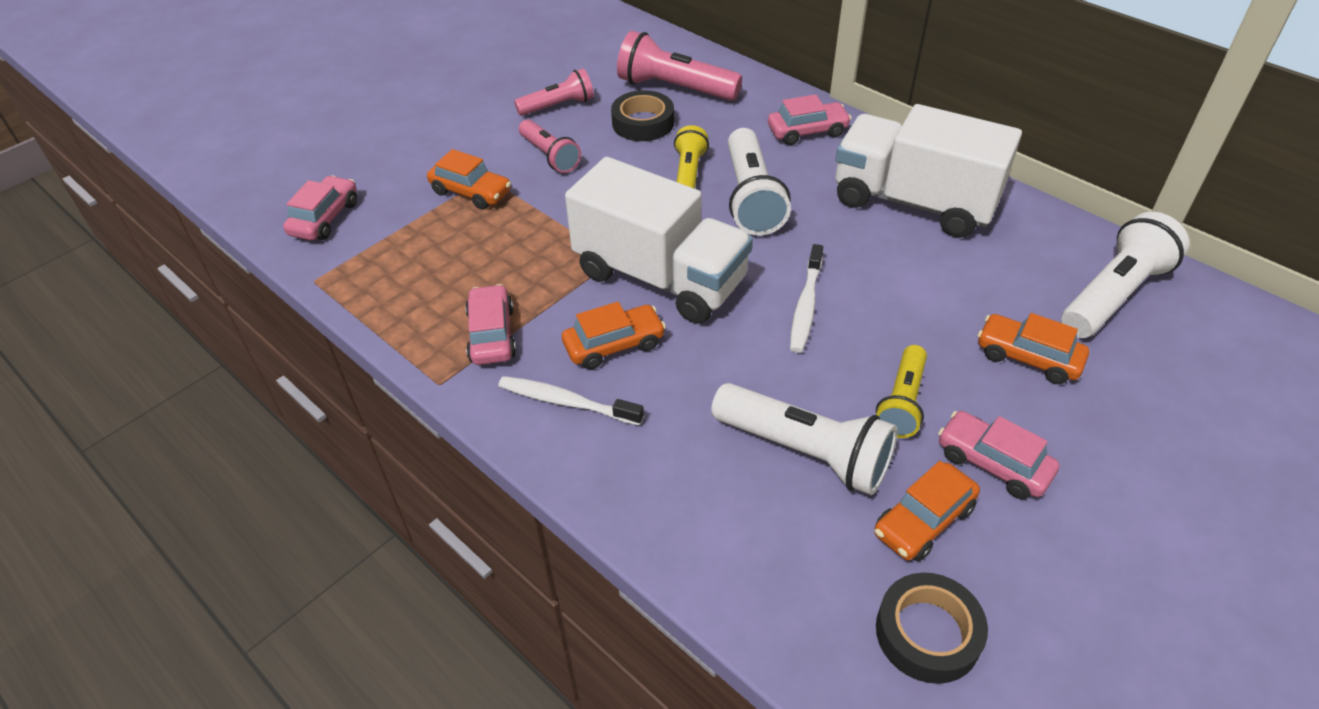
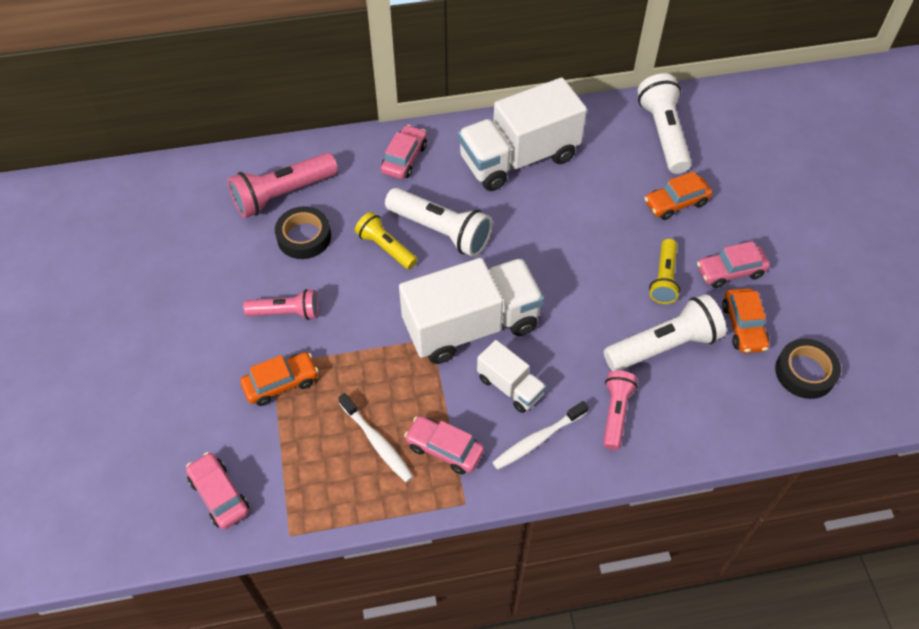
camera: 55 degrees left, 10 degrees up
(558, 106) = (230, 273): pink flashlight -> pink flashlight (615, 413)
(614, 345) = (510, 386): orange car -> white truck
(805, 305) = (558, 270): white toothbrush -> white toothbrush (377, 442)
(902, 402) = (664, 279): yellow flashlight -> yellow flashlight turned 45 degrees clockwise

